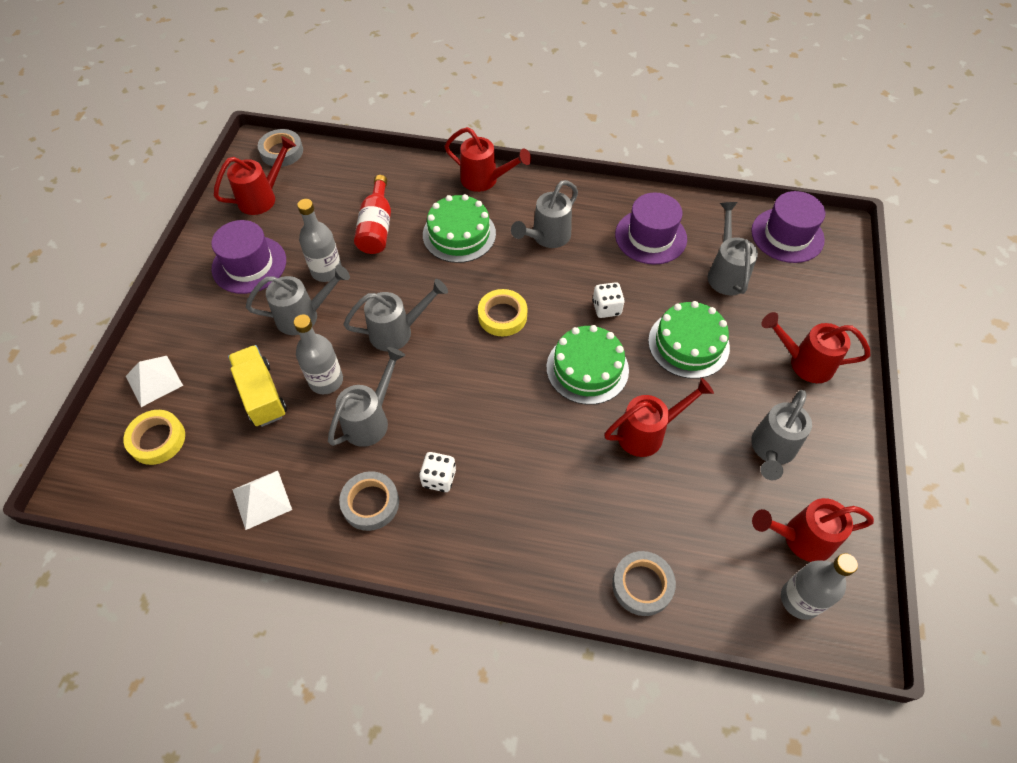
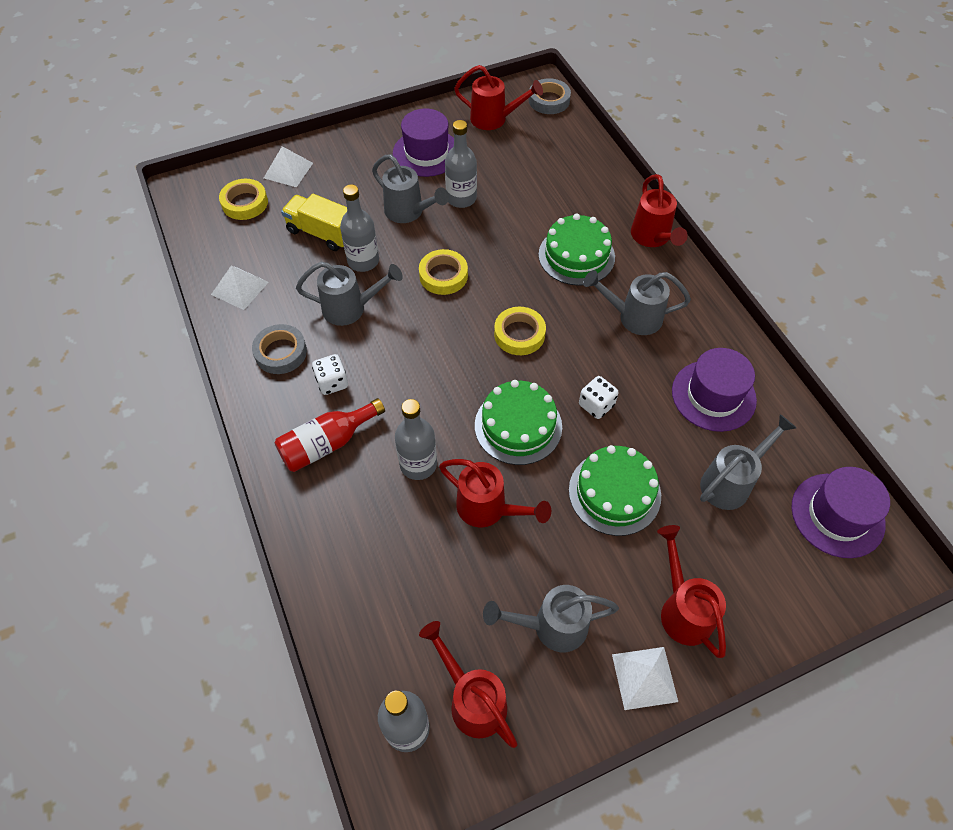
camera: 55 degrees right, 0 degrees up
(262, 395) = (322, 233): yellow truck -> yellow truck turned 90 degrees counterclockwise
(376, 227) = (531, 201): red bottle -> red bottle (327, 444)
(397, 331) = (443, 275): grey watering can -> yellow tape
(572, 458) = (418, 464): none -> grey bottle
(642, 585) = (335, 583): grey tape -> none
(842, 417) = (644, 677): none -> white pyramid

